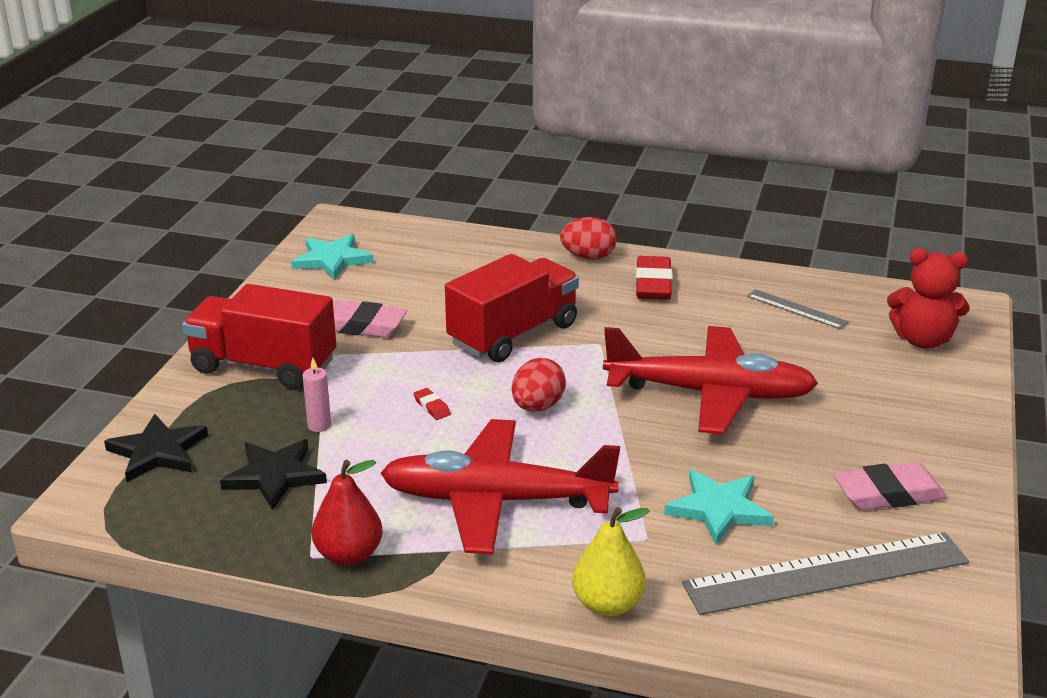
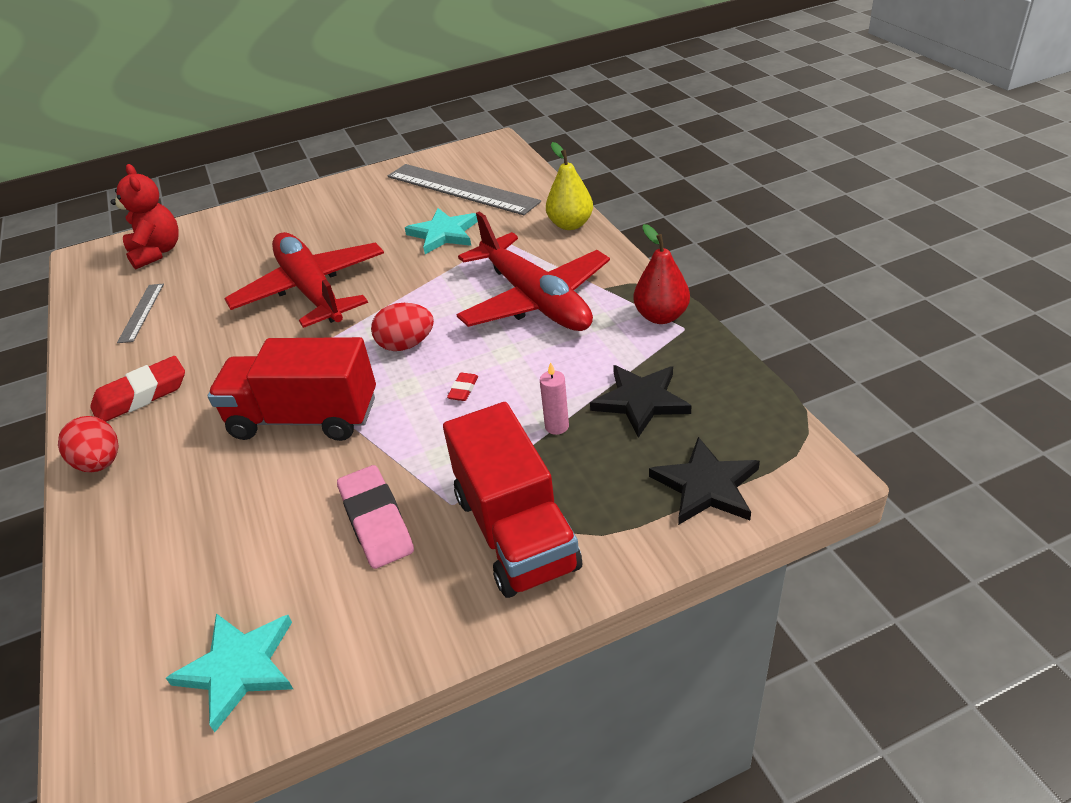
camera: 125 degrees left, 10 degrees up
(888, 494) = (366, 200): pink eraser -> none

